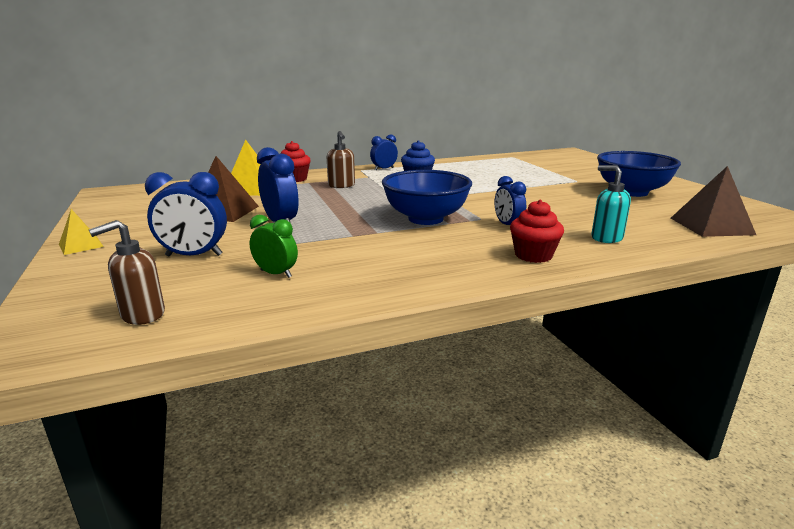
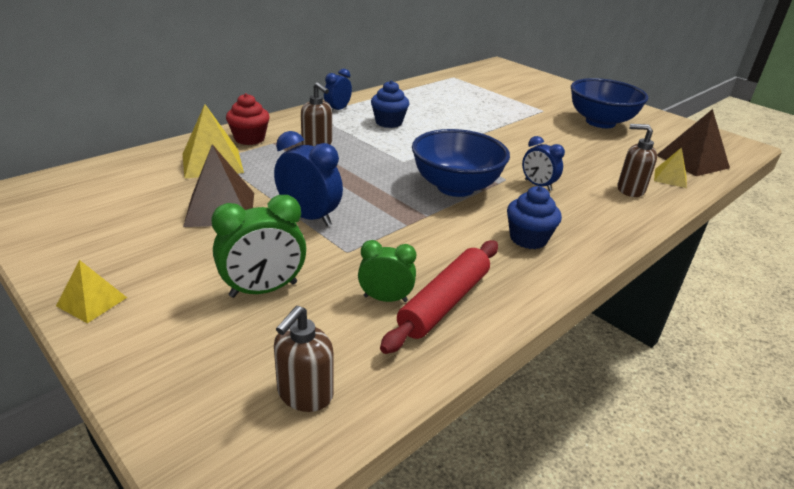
camera: 25 degrees left, 10 degrees up
(194, 255) = (263, 290): blue clock -> green clock
(321, 283) = (444, 302): none -> red rolling pin
(452, 256) = (528, 239): none -> blue cupcake
(533, 255) = (593, 224): red cupcake -> none
(606, 238) = (630, 190): turquoise soap dispenser -> brown soap dispenser
(666, 235) = (670, 178): none -> yellow pyramid

